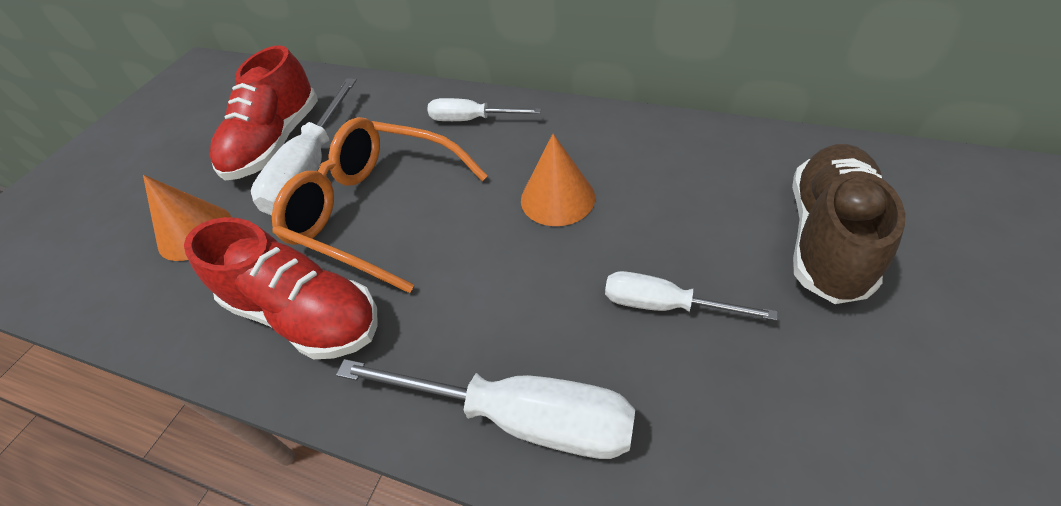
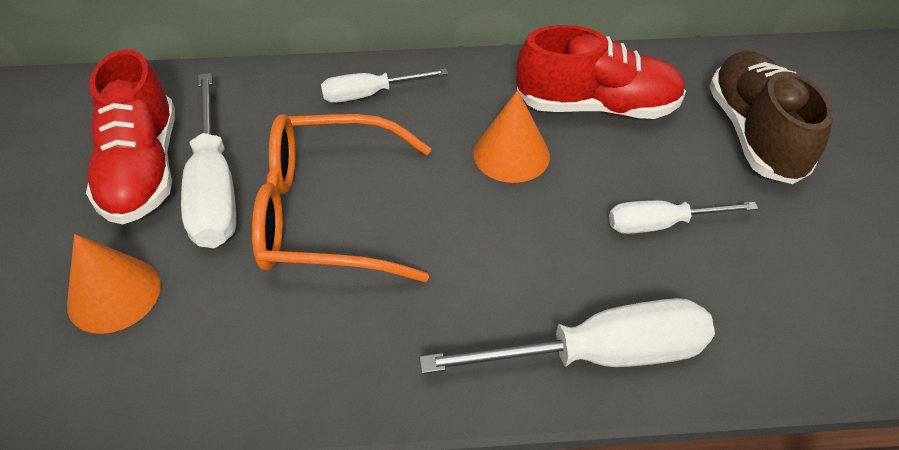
camera: 30 degrees left, 0 degrees up
(305, 314) = (325, 337): red shoe -> red shoe (596, 107)

